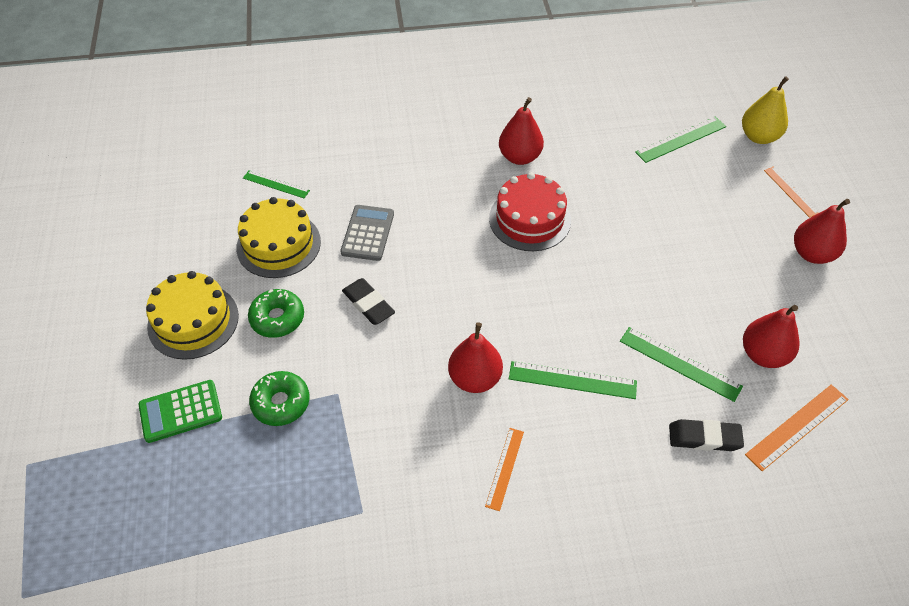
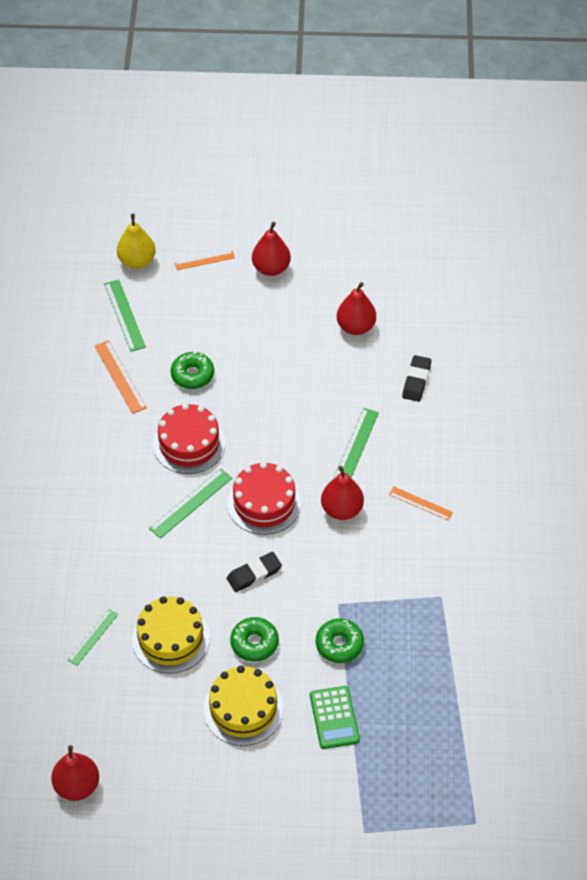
camera: 80 degrees left, 0 degrees up
(367, 233) = (174, 567): grey calculator -> none
(467, 299) = (264, 503): none -> red cake
(519, 157) = (112, 437): red pear -> red pear (77, 786)
(624, 207) = (192, 375): none -> green donut
(680, 363) = (353, 378): green ruler -> green ruler (191, 503)
(797, 426) = (417, 326): orange ruler -> orange ruler (120, 376)

